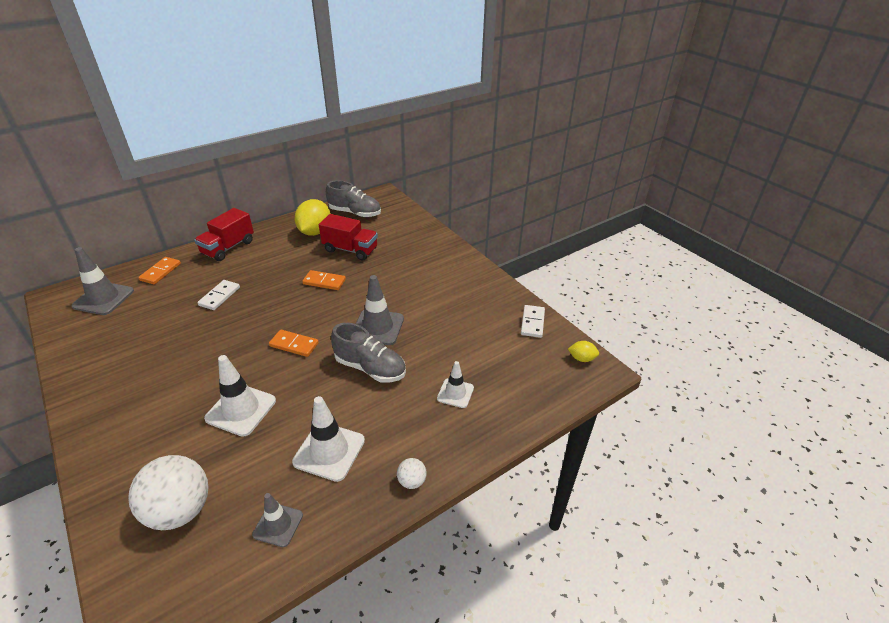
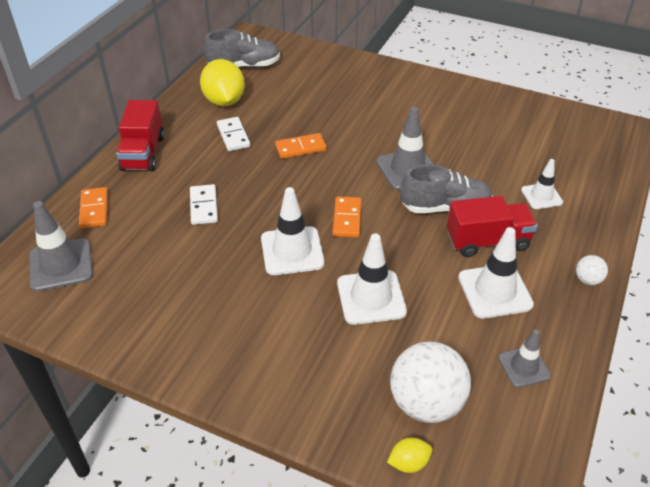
camera: 30 degrees left, 5 degrees up
(233, 351) = (292, 251): none -> white traffic cone
(294, 345) = (347, 219): orange domino -> orange domino turned 75 degrees counterclockwise
(350, 250) = (288, 106): red truck -> red truck (487, 241)
(532, 322) = (536, 111): white domino -> white domino (233, 136)
(581, 358) = (606, 125): yellow lemon -> yellow lemon (409, 463)

